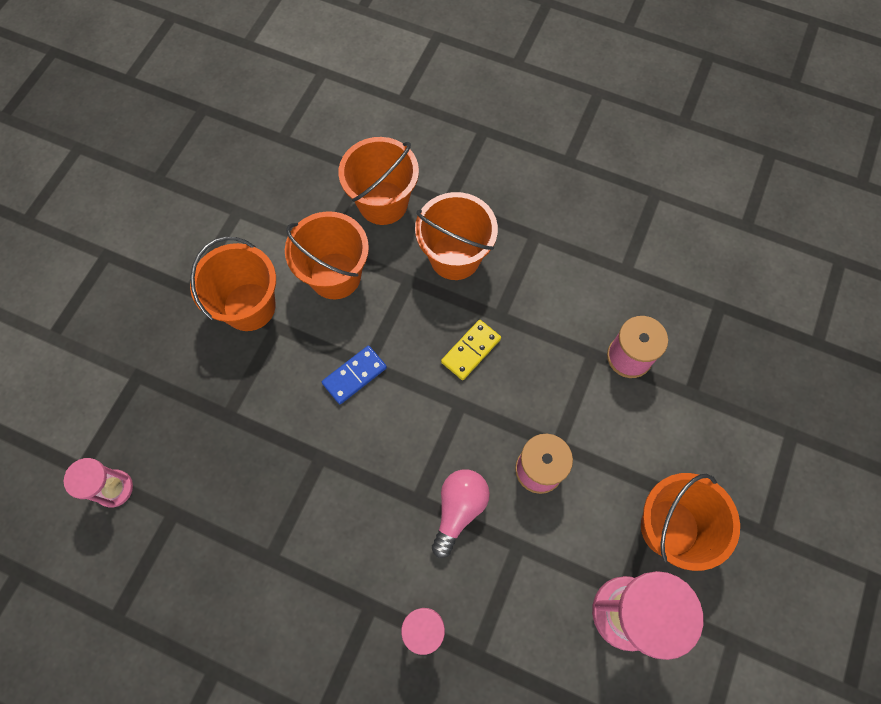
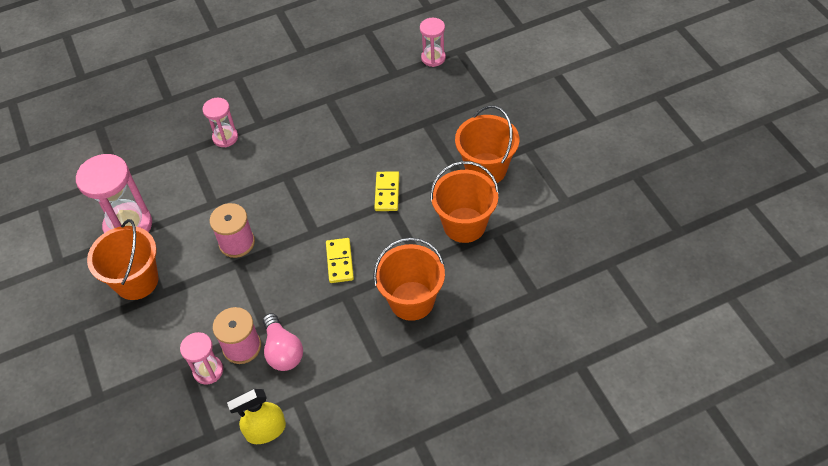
camera: 135 degrees right, 15 degrees down
(354, 375) = (387, 193): blue domino -> yellow domino
(383, 203) = (495, 288): orange bucket -> none
(459, 509) = (260, 190): pink light bulb -> pink light bulb (283, 351)
(672, 269) = (265, 430): none -> yellow spray bottle
(676, 363) = (208, 371): none -> pink hourglass

